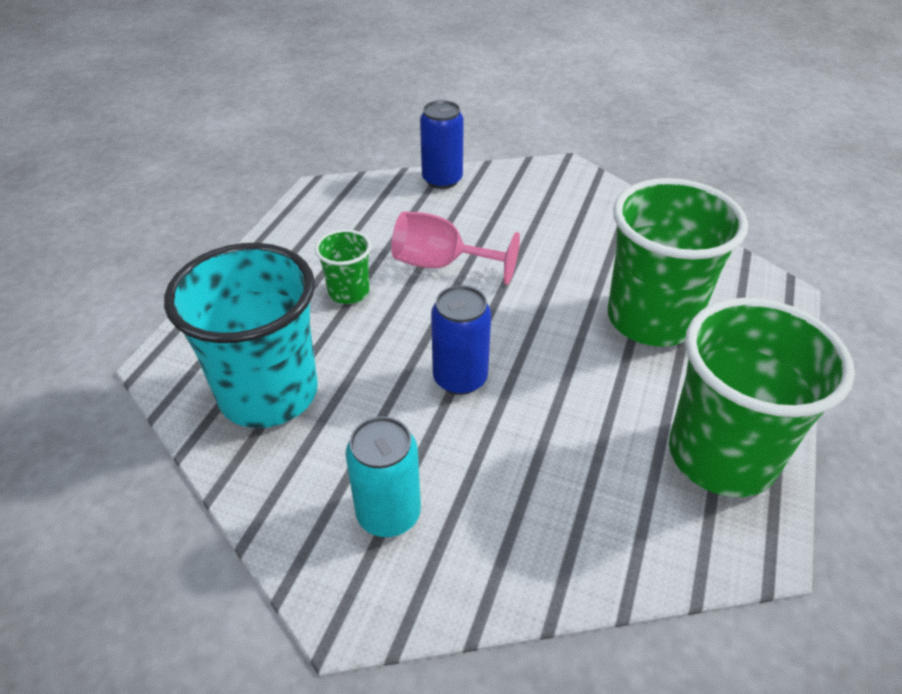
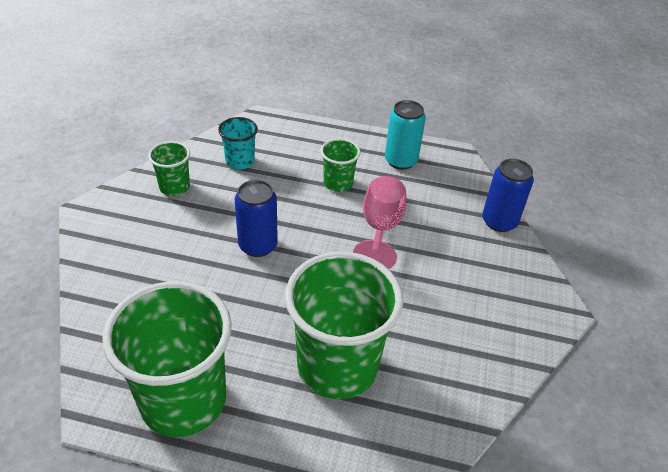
camera: 80 degrees right, 0 degrees up
(268, 393) = (240, 161): turquoise cup -> turquoise cup, size x0.48
(311, 479) = (174, 187): none -> green cup
(388, 513) = (148, 220): turquoise can -> turquoise can (400, 161)

